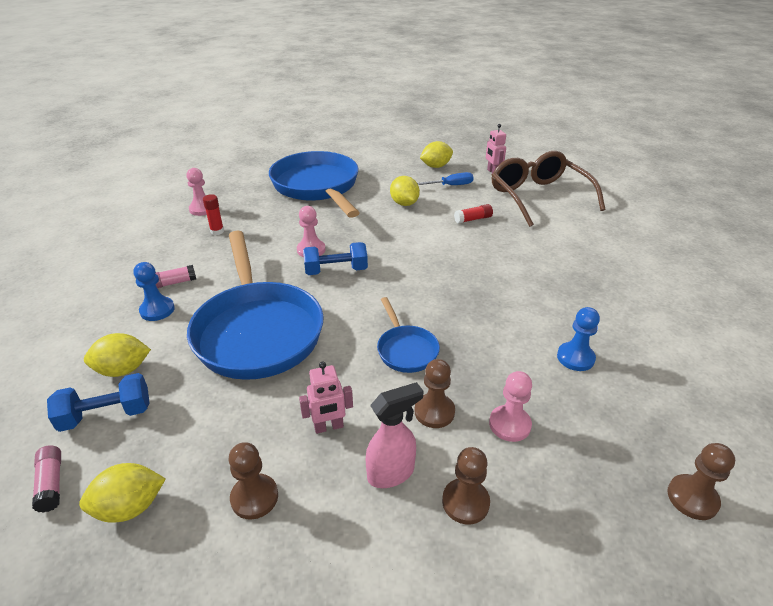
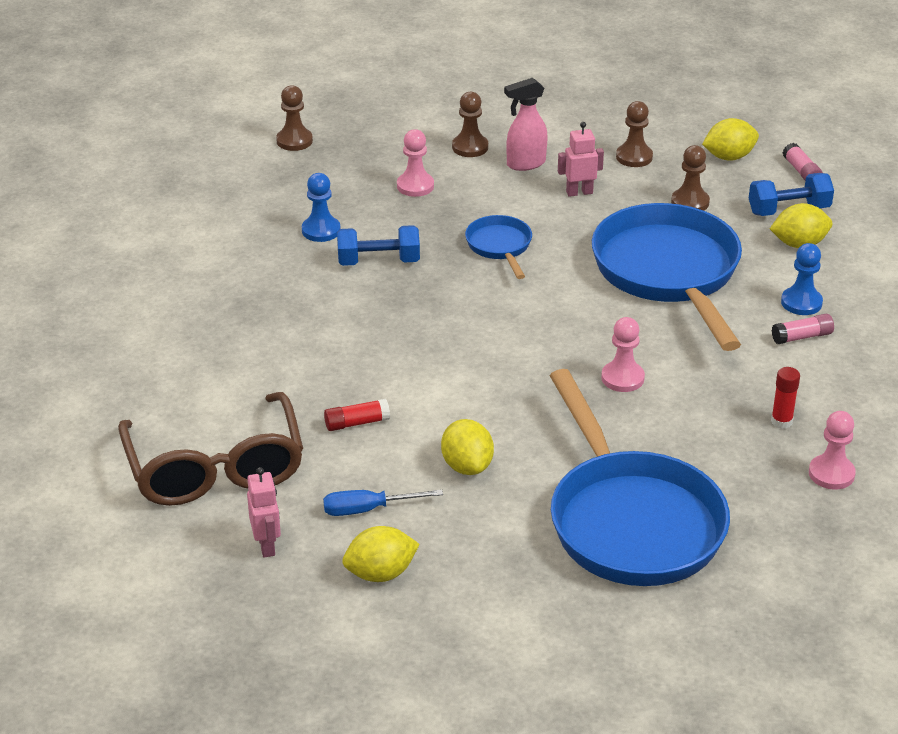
camera: 175 degrees left, 0 degrees up
(336, 271) = (582, 343): blue dumbbell -> blue dumbbell (378, 261)
(434, 412) = (481, 197): brown pawn -> brown pawn (690, 202)

